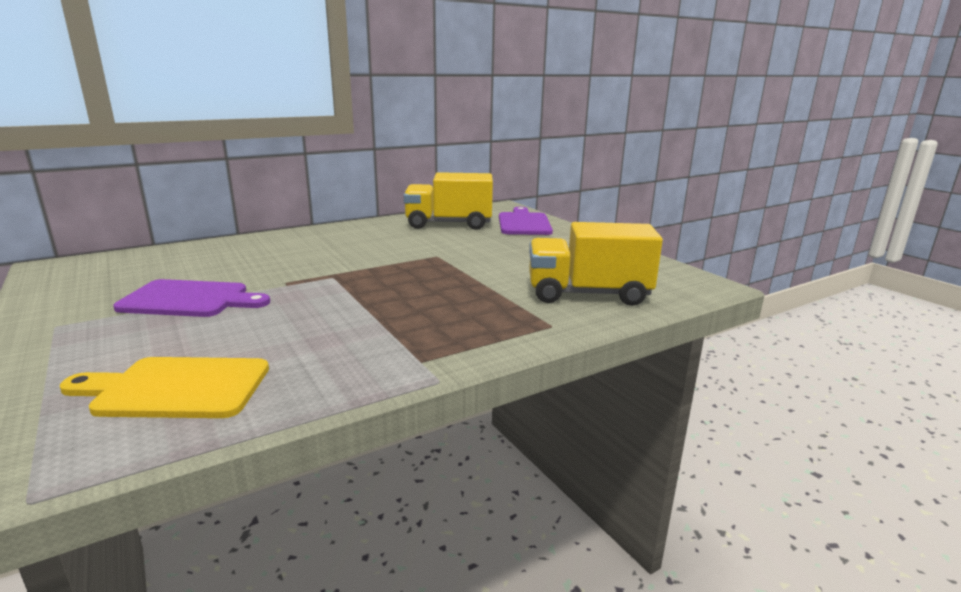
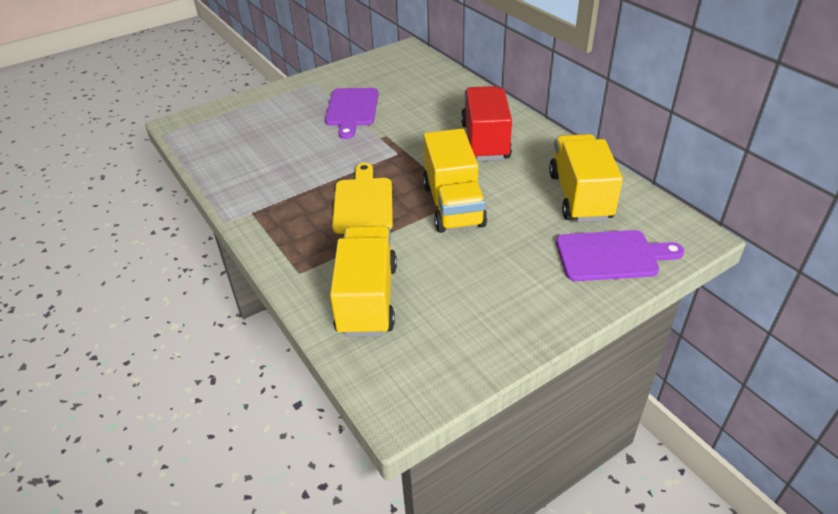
camera: 90 degrees right, 20 degrees up
(176, 388) = (238, 139): yellow cutting board -> yellow cutting board (363, 202)
(340, 244) = (485, 141): none -> red truck
(445, 259) = (453, 205): none -> yellow truck

